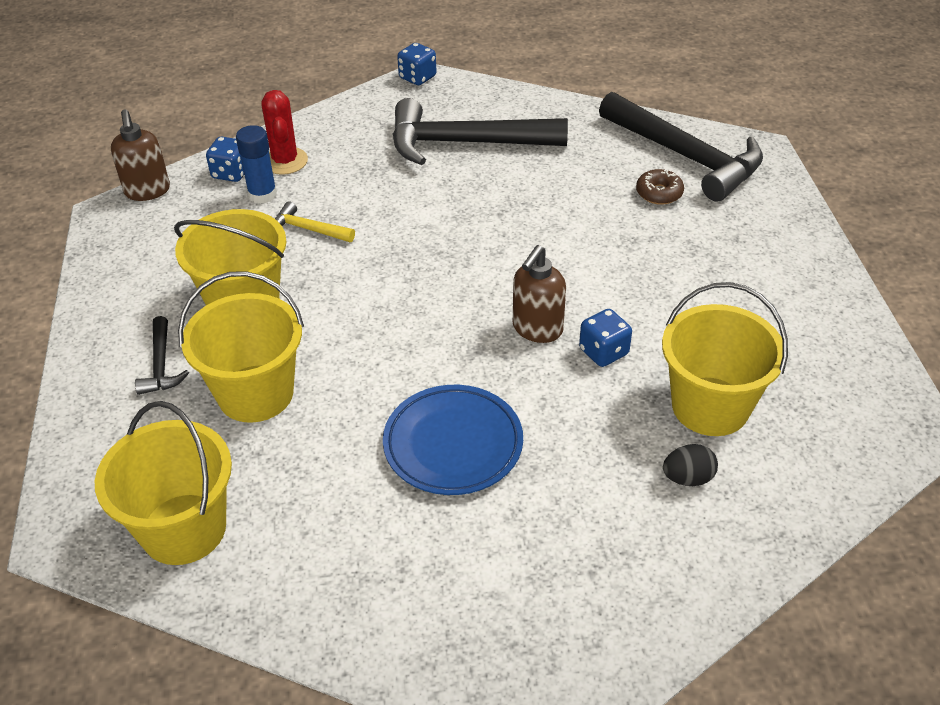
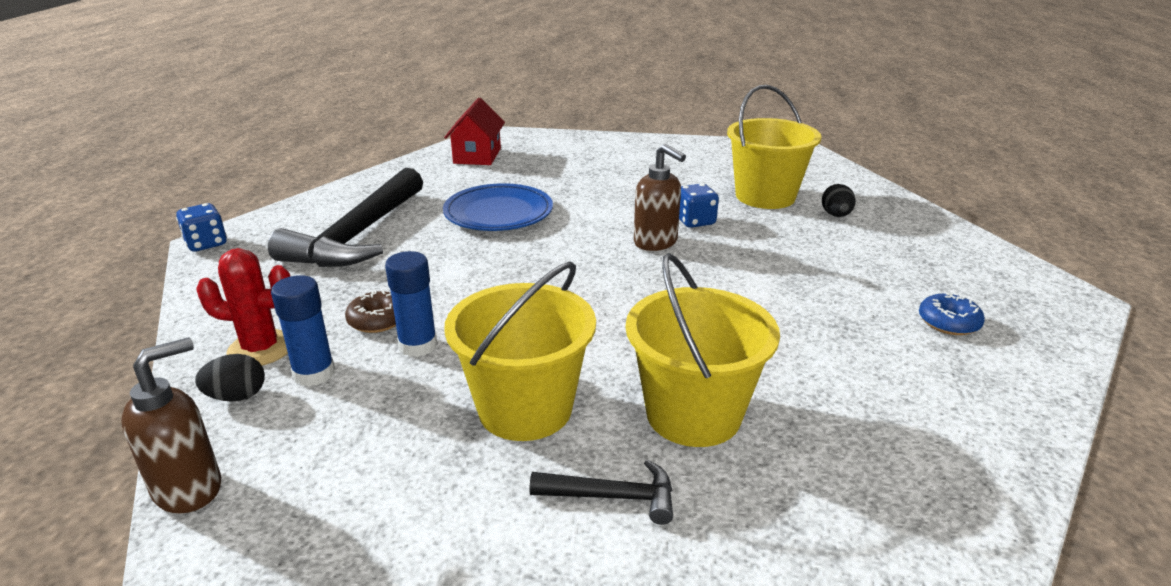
camera: 75 degrees left, 15 degrees down
(147, 191) = (189, 488): brown soap dispenser -> brown soap dispenser turned 45 degrees counterclockwise
(184, 529) = (913, 493): yellow bucket -> none
(231, 173) = (237, 396): blue dice -> black egg
(308, 229) = (418, 345): yellow hammer -> blue glue stick
(451, 576) = (948, 322): none -> blue donut
(453, 444) = (791, 301): blue plate -> blue plate (498, 213)
(659, 193) = (515, 172): brown donut -> brown donut (377, 320)
(685, 156) = (477, 156): black hammer -> red house

